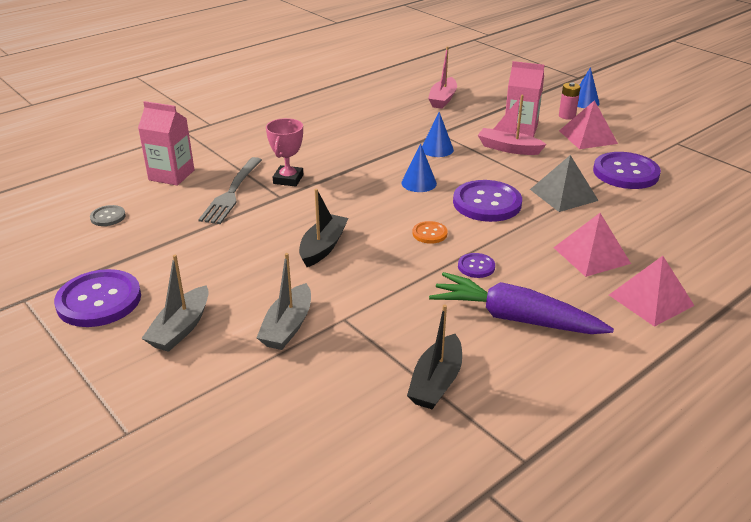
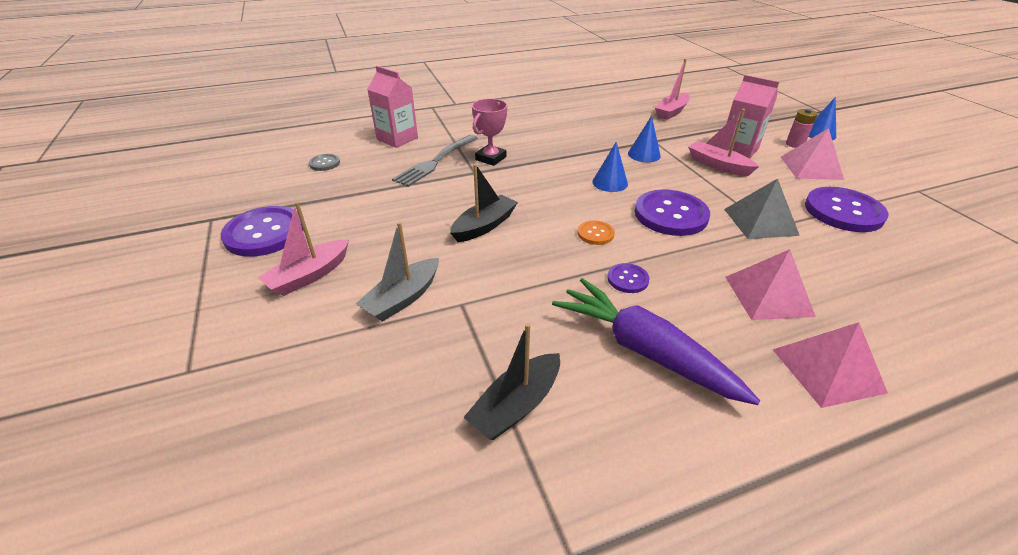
camera: 20 degrees right, 5 degrees up
(181, 328) = (309, 275): grey boat -> pink boat

